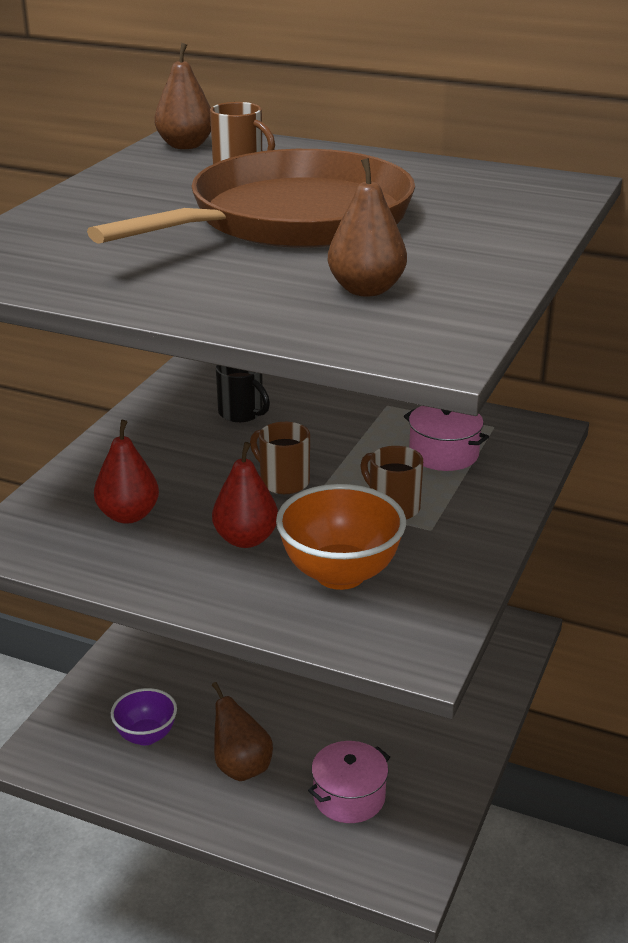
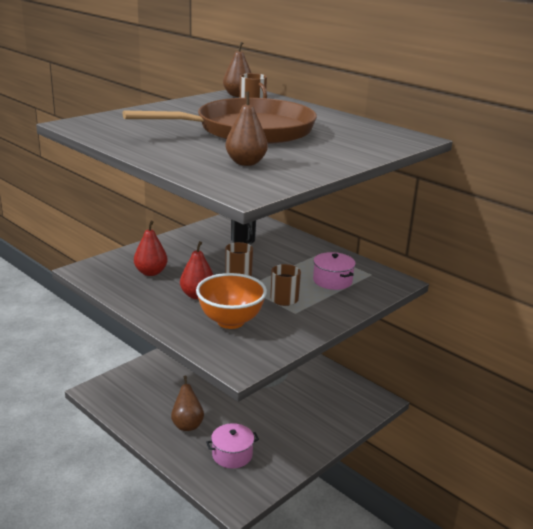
camera: 20 degrees right, 5 degrees down
(146, 736) = (151, 397): purple bowl -> none

